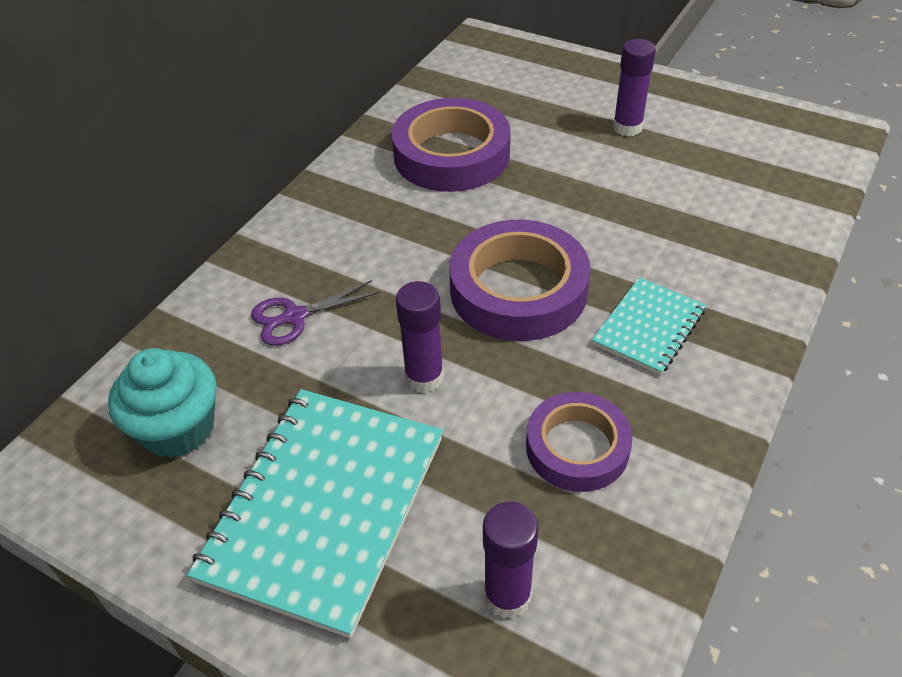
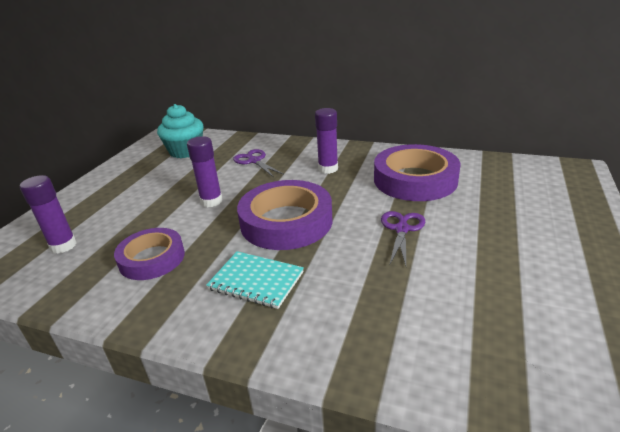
camera: 80 degrees right, 15 degrees down
(325, 507) = (133, 190): turquoise notebook -> none
(566, 190) = (401, 229): none -> purple scissors
(627, 127) = (511, 251): purple glue stick -> purple glue stick (328, 169)

